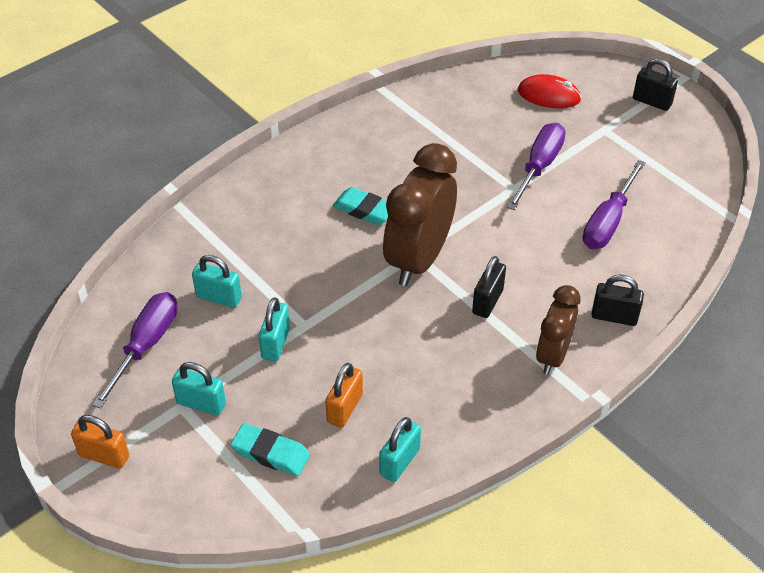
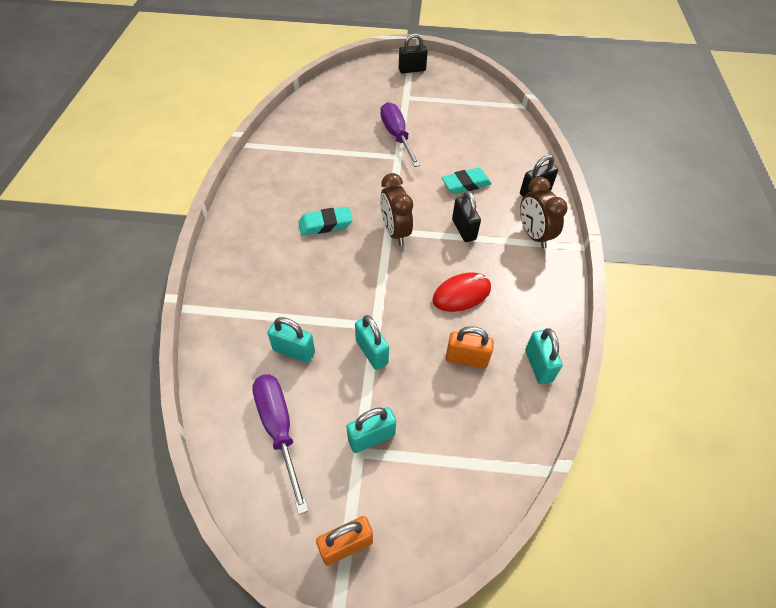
camera: 45 degrees left, 5 degrees up
(219, 297) = (294, 351): turquoise padlock -> turquoise padlock turned 45 degrees clockwise
(271, 453) = (459, 430): turquoise eraser -> turquoise eraser (466, 184)
(345, 408) = (466, 359): orange padlock -> orange padlock turned 60 degrees counterclockwise
(418, 259) = (395, 232): brown clock -> brown clock, size x0.60
(549, 95) = (354, 95): red mouse -> red mouse (461, 294)
(608, 222) = (469, 144): purple screwdriver -> none

